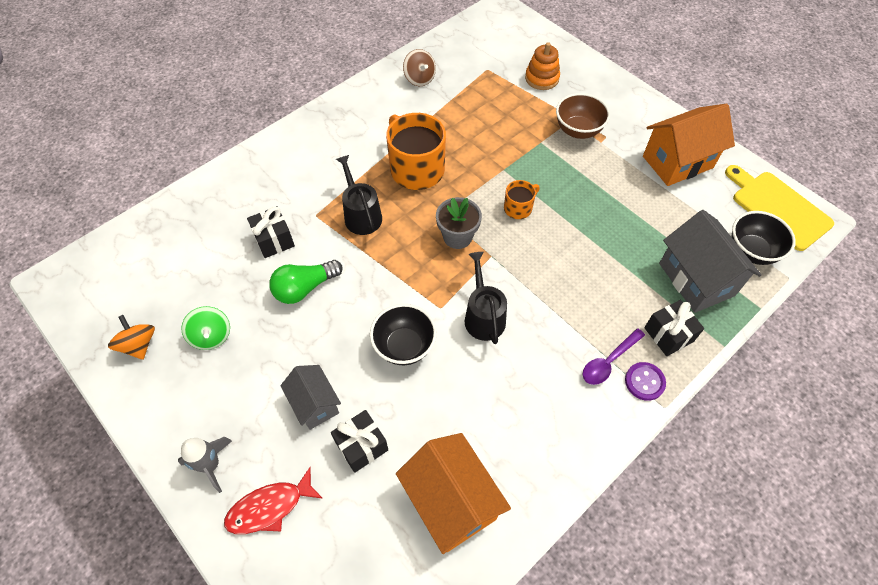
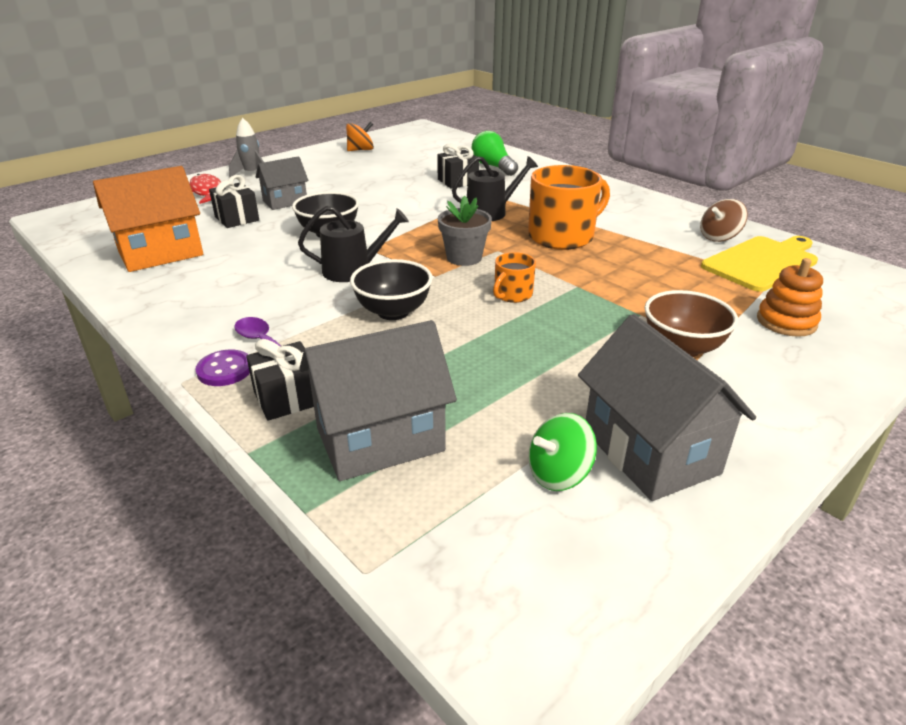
camera: 90 degrees right, 25 degrees down
(211, 336) = (362, 168): green spinning top -> green spinning top (558, 474)
(305, 288) = (403, 194): green light bulb -> green light bulb (493, 167)
(518, 208) = (512, 294): orange mug -> orange mug turned 75 degrees clockwise
(677, 162) = (650, 452): orange house -> grey house
(751, 251) = (436, 523): black bowl -> black bowl (393, 312)
(778, 208) = (558, 596): yellow cutting board -> yellow cutting board (762, 262)

